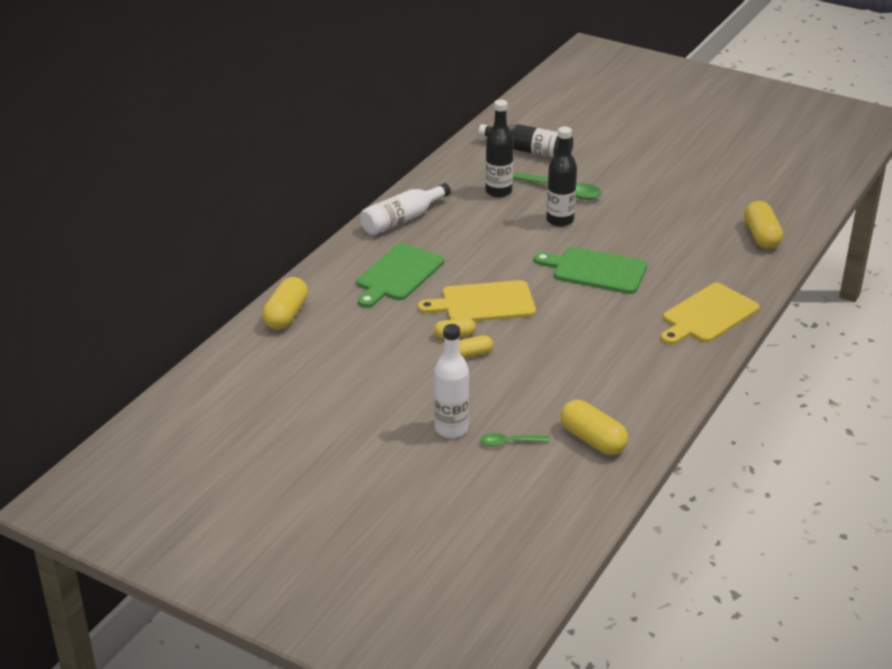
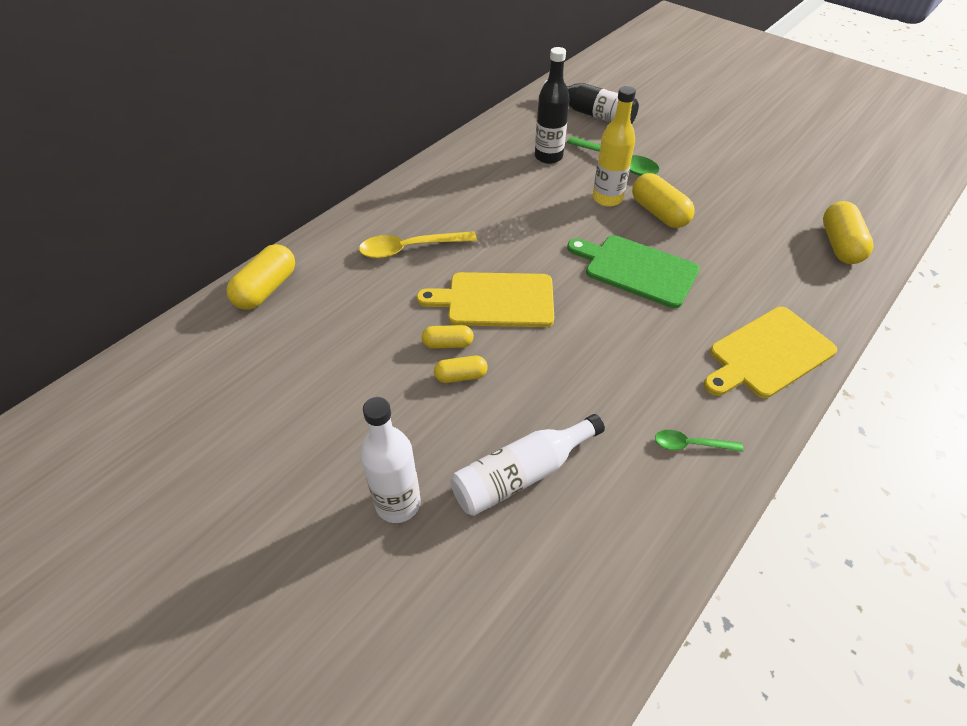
camera: 10 degrees right, 15 degrees up
(398, 275) = (410, 249): green cutting board -> yellow spoon
(402, 219) = (437, 179): white bottle -> white bottle (521, 474)
(510, 442) = (469, 542): green spoon -> green spoon (690, 445)
(560, 220) = (607, 198): black bottle -> yellow bottle
(593, 440) = (586, 557): yellow capsule -> yellow capsule (659, 213)

